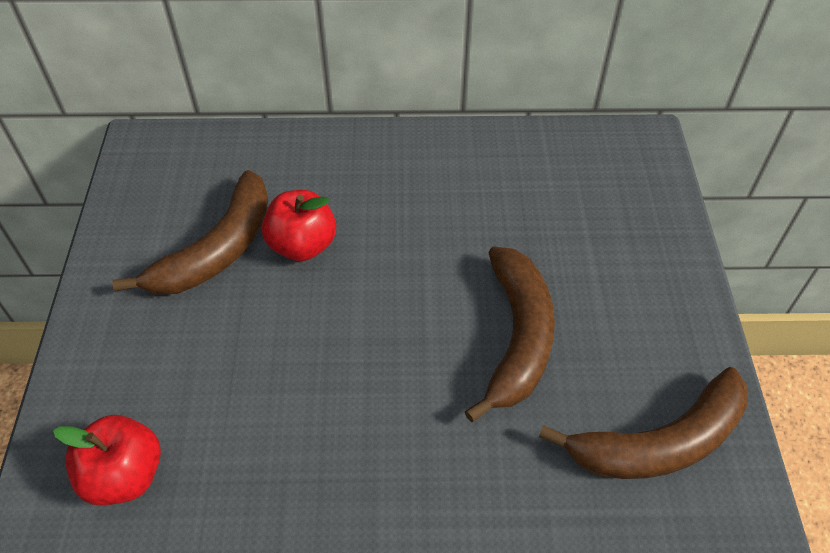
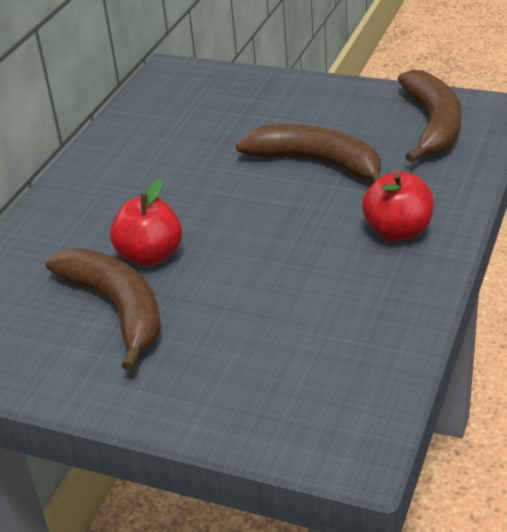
camera: 65 degrees left, 15 degrees down
(125, 475) = (339, 391): red apple -> red apple (398, 231)

